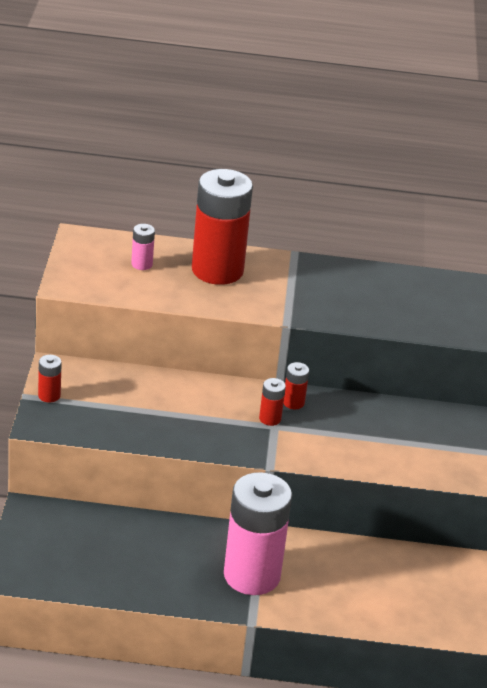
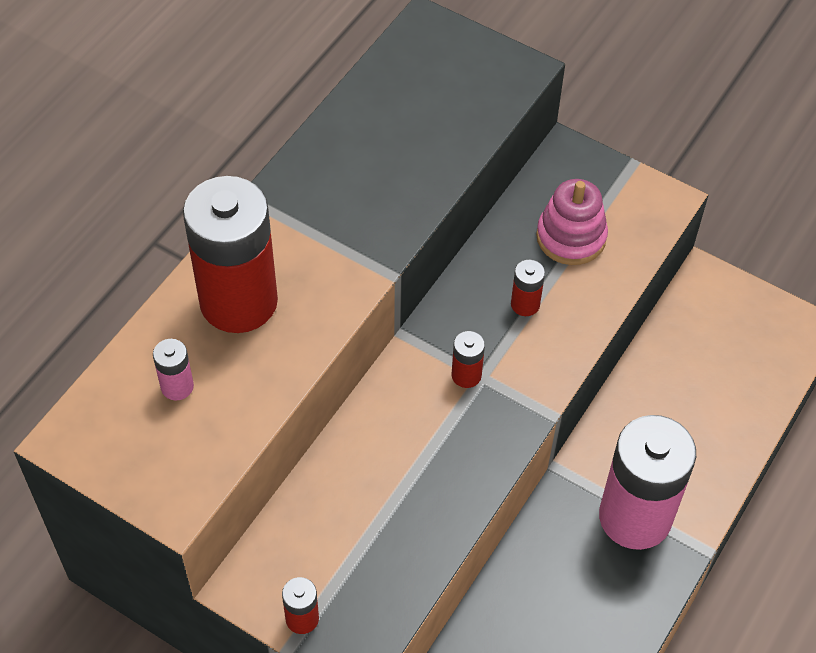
camera: 60 degrees left, 20 degrees up
(293, 402) = (447, 335): red battery -> red battery (525, 304)
(421, 439) = (571, 237): none -> pink stacking toy

